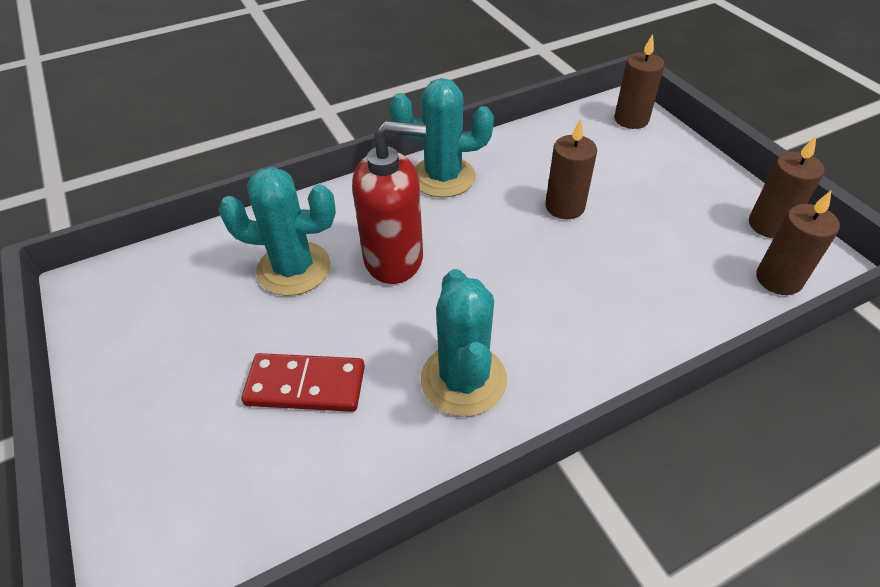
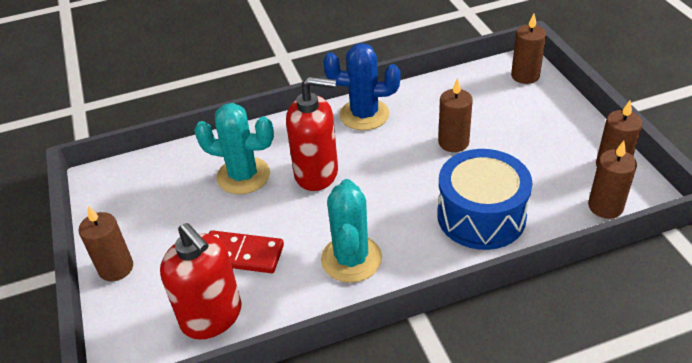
camera: 10 degrees right, 5 degrees down
(117, 423) = (116, 268): none -> brown candle
(272, 490) = (212, 316): none -> red soap dispenser
(443, 177) = (364, 115): turquoise cactus -> blue cactus
(625, 303) = (481, 216): none -> blue drum

